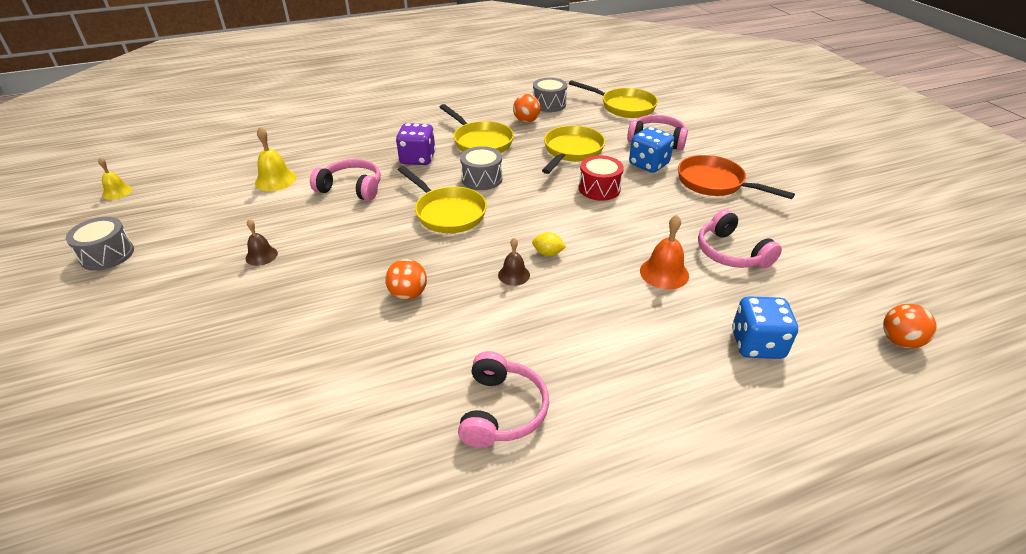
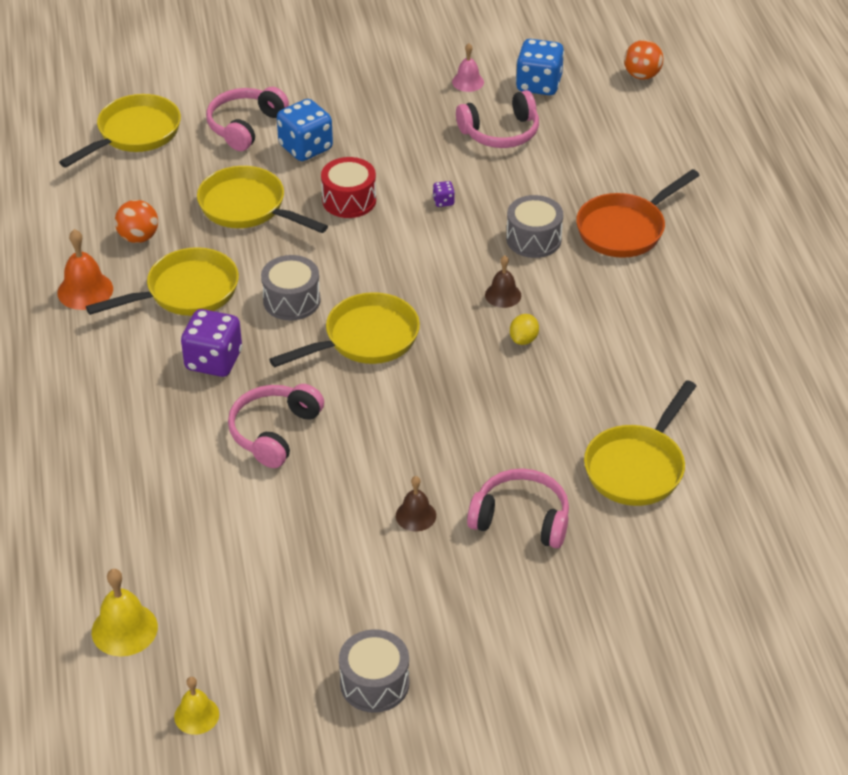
camera: 80 degrees left, 5 degrees up
(275, 180) = (223, 518): yellow bell -> yellow bell (124, 629)
(296, 381) = (637, 467): none -> yellow pan
(408, 294) = (519, 380): orange ball -> none
(502, 410) = (691, 325): pink headphones -> pink headphones (521, 518)
(548, 253) = (470, 263): yellow lemon -> yellow lemon (523, 339)
(549, 104) = (92, 206): grey drum -> grey drum (533, 239)
(620, 231) = (443, 201): none -> purple dice
(664, 273) = (523, 186): orange bell -> orange bell (85, 290)
(715, 183) = (366, 106): orange pan -> orange pan (625, 229)
(757, 344) = (634, 155): blue dice -> blue dice (539, 85)
(788, 228) = (468, 82): none -> pink bell

